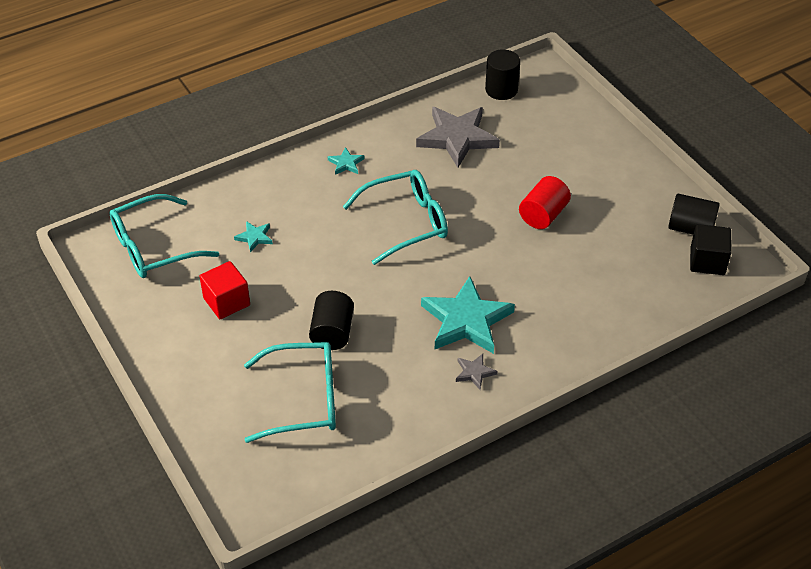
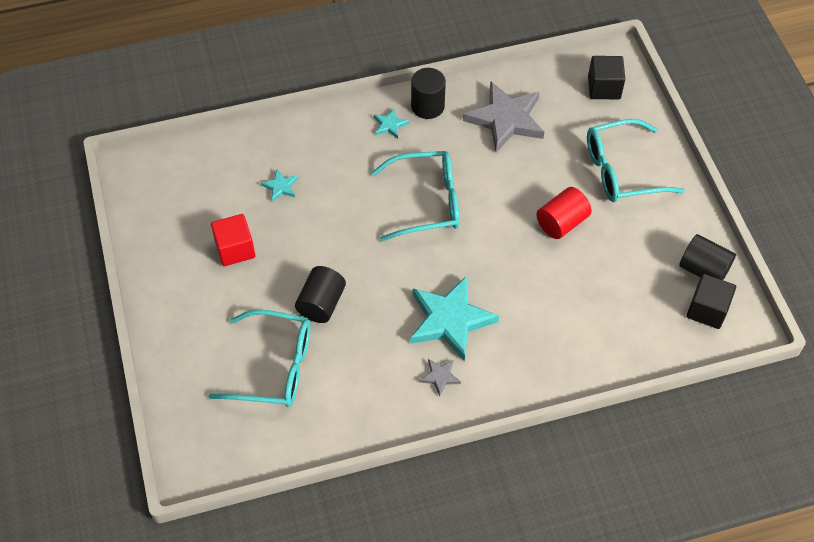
camera: 15 degrees right, 10 degrees up
(153, 247) = (186, 177): turquoise glasses -> turquoise glasses (621, 170)
(501, 90) = (567, 73): black cylinder -> black cylinder (427, 106)
(540, 95) = (604, 88): none -> black cube

